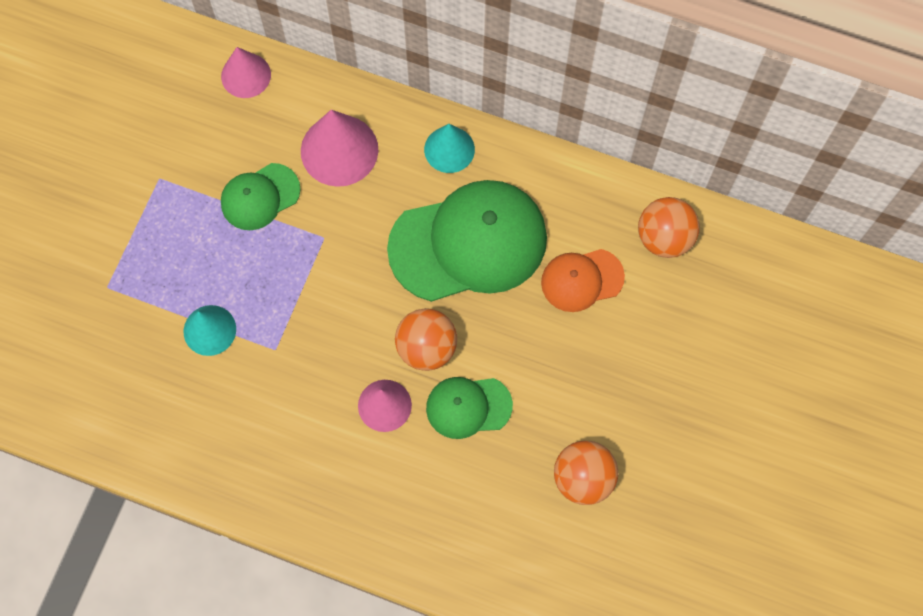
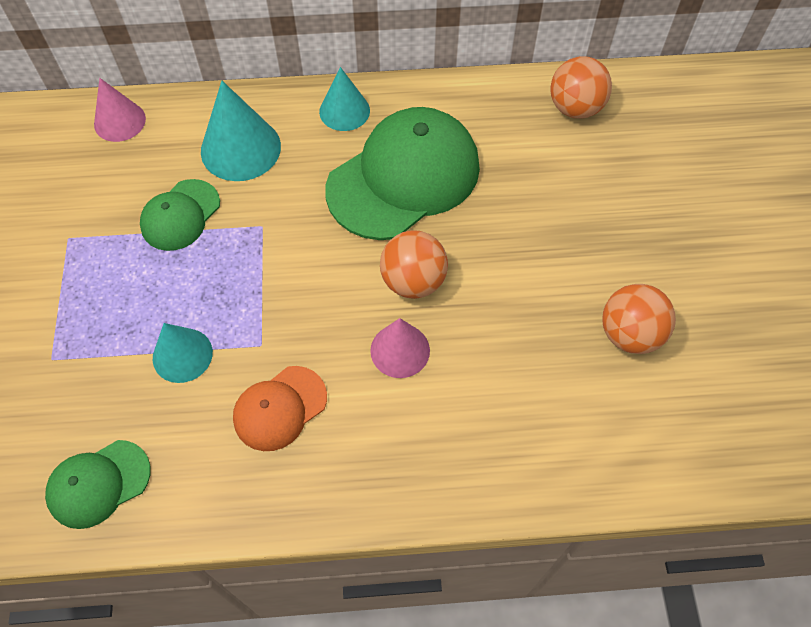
camera: 25 degrees left, 10 degrees down
(339, 150) = (240, 148): pink cone -> turquoise cone
(468, 407) = (483, 317): green cap -> green cap (98, 484)
(582, 280) = (524, 167): orange cap -> orange cap (280, 408)

